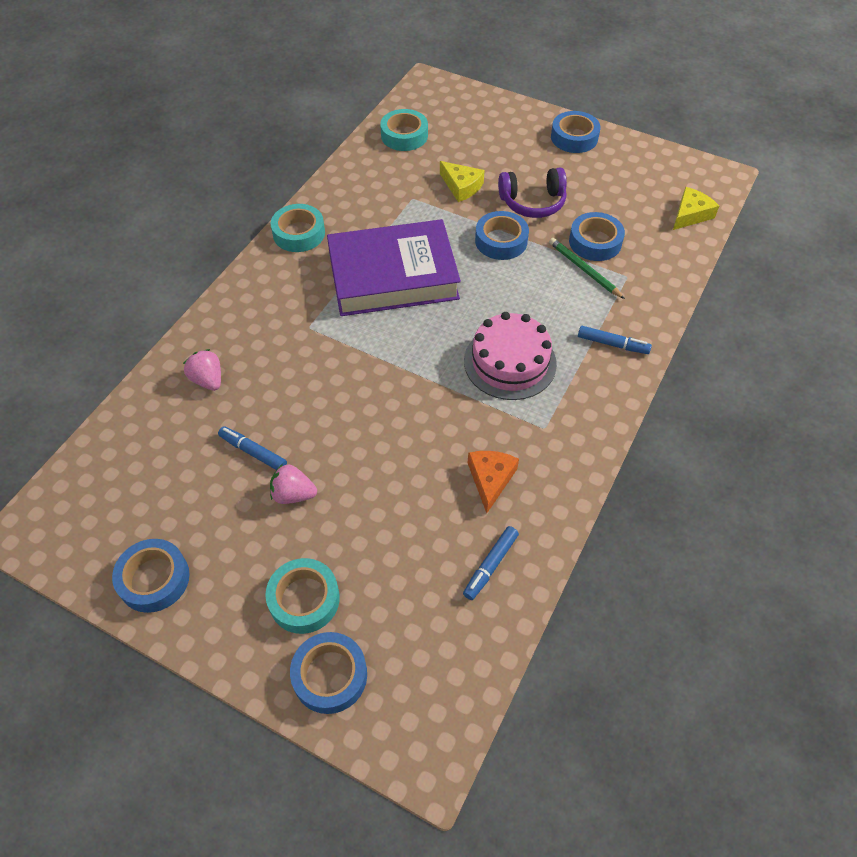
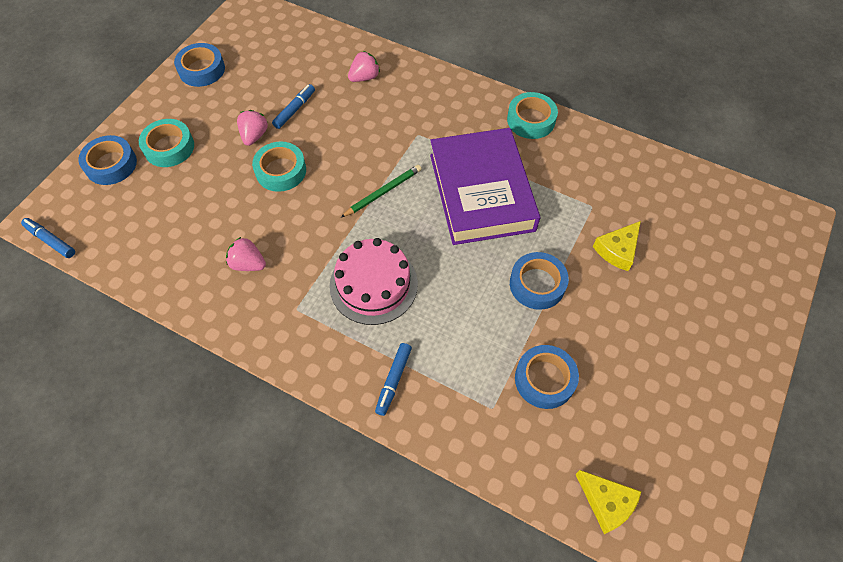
camera: 90 degrees right, 5 degrees up
(404, 135) = (692, 198): turquoise tape -> turquoise tape (281, 171)
(490, 479) = (248, 264): orange cheese -> pink strawberry
(490, 565) = (170, 261): blue marker -> blue marker (50, 240)
(532, 202) = (602, 319): purple headphones -> none
(574, 137) = (732, 374): blue tape -> none
(584, 270) = (499, 363): green pencil -> green pencil (383, 192)

